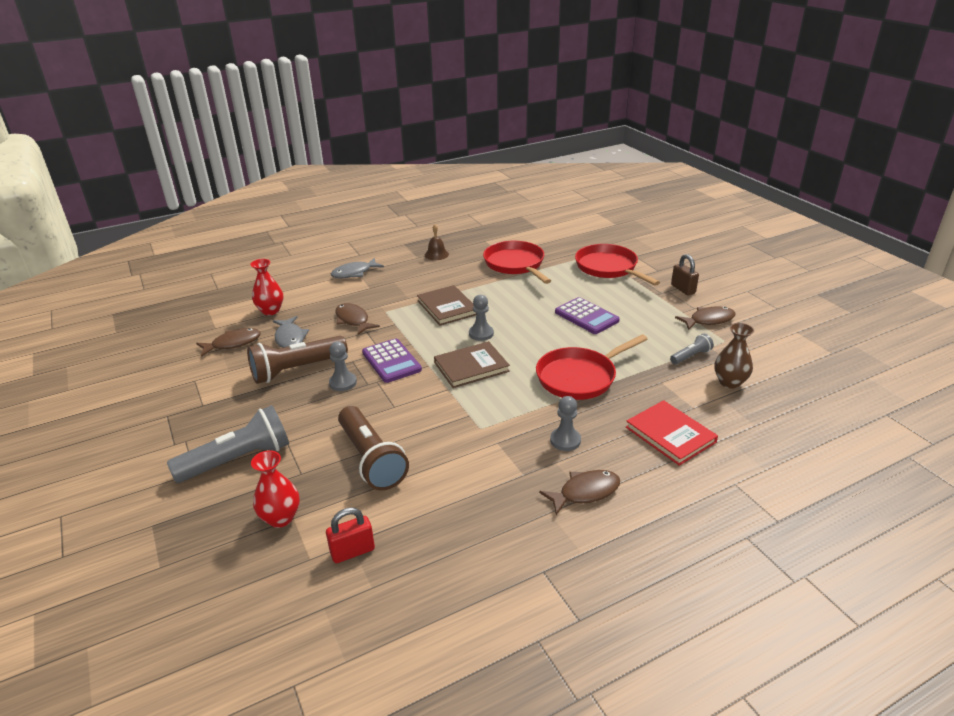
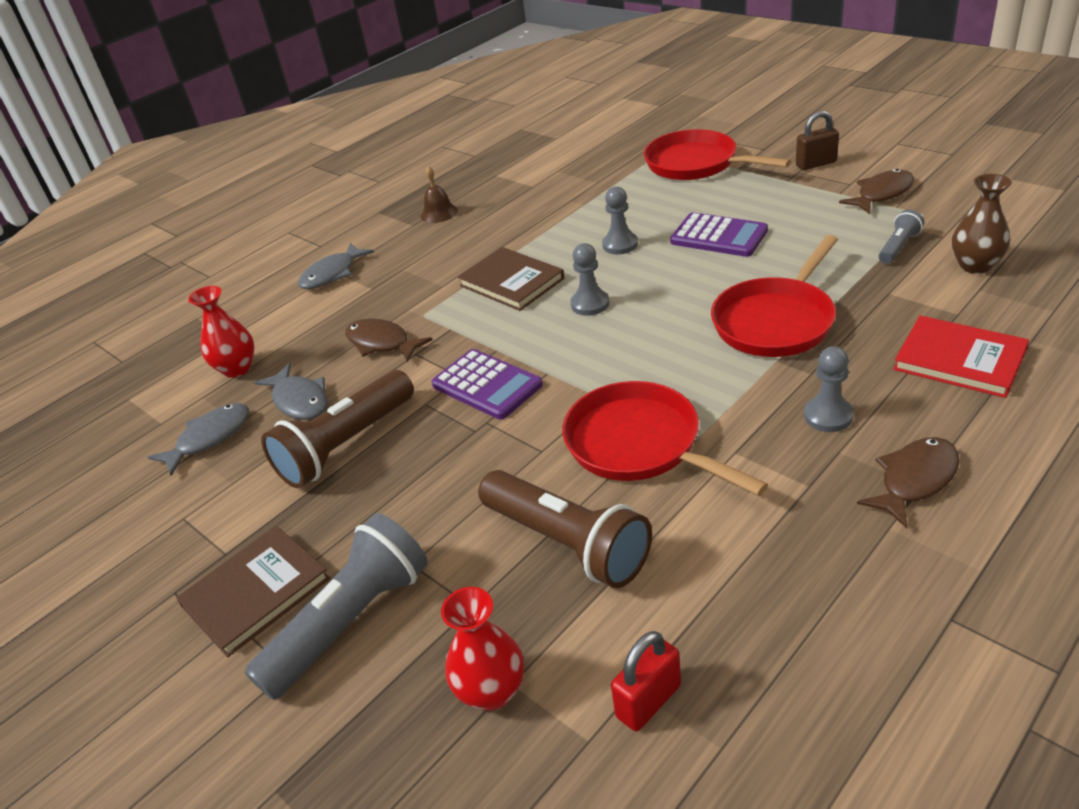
camera: 15 degrees left, 5 degrees up
(233, 343) = (209, 438): brown fish -> grey fish
(343, 383) = (435, 441): grey pawn -> grey pawn (620, 245)
(471, 367) = (612, 355): brown book -> brown book (256, 592)
(515, 264) = (564, 195): red pan -> red pan (639, 444)
(683, 289) = (816, 164): brown padlock -> brown padlock turned 60 degrees counterclockwise

